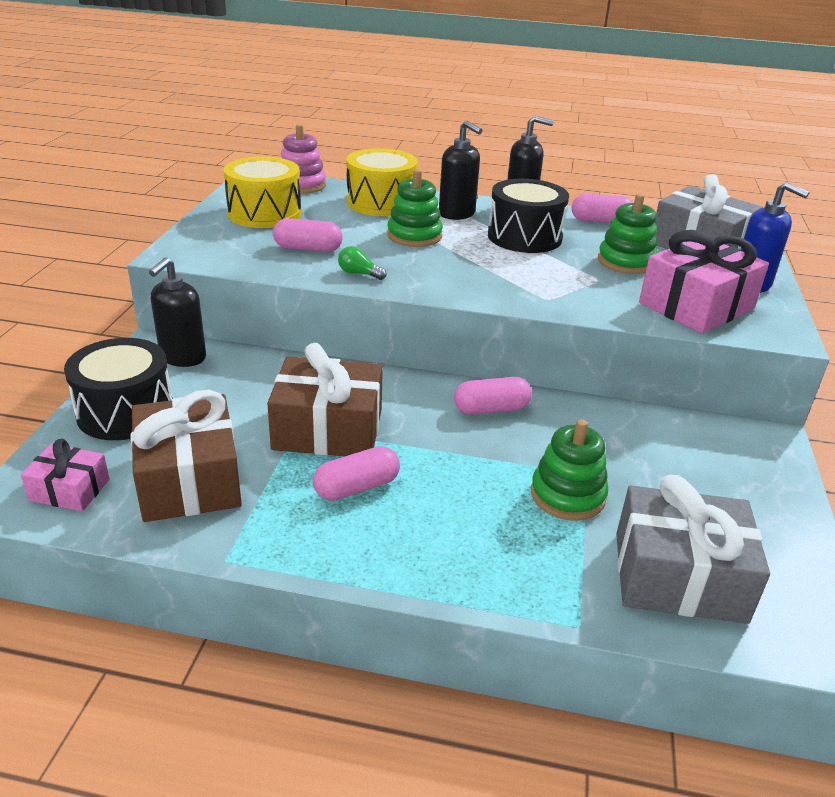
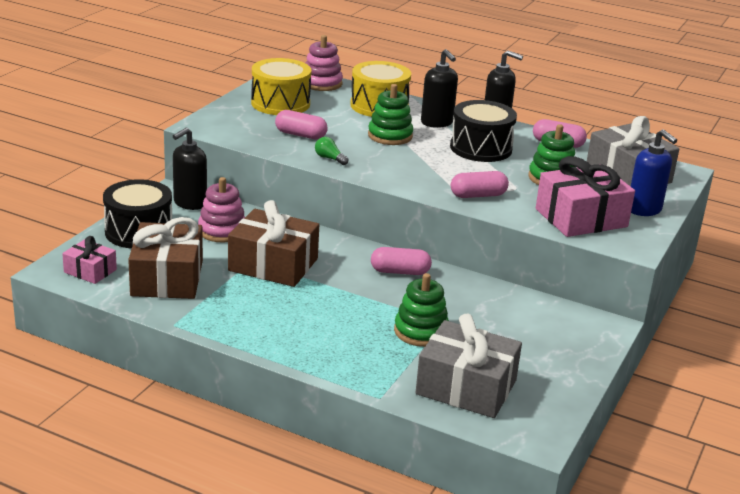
camera: 15 degrees right, 5 degrees down
(240, 390) = (222, 231): none -> pink stacking toy
(357, 487) = (275, 301): pink capsule -> pink capsule (478, 195)

